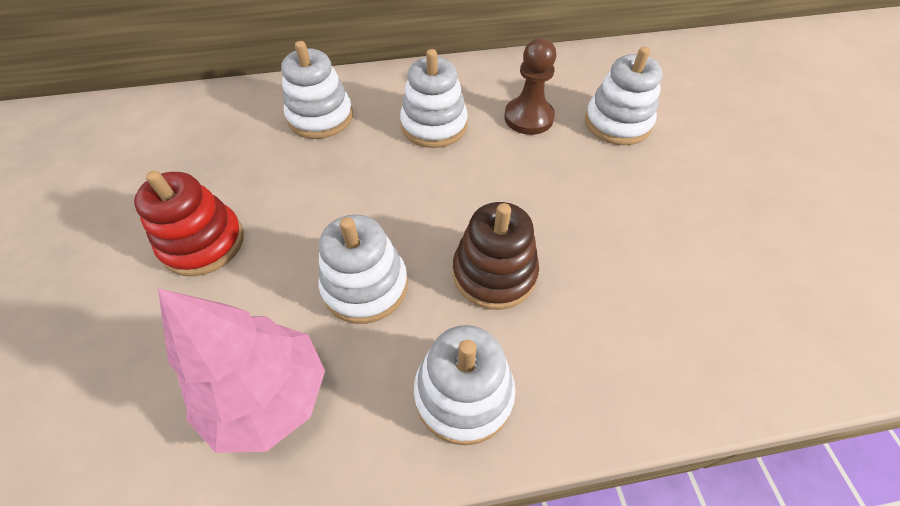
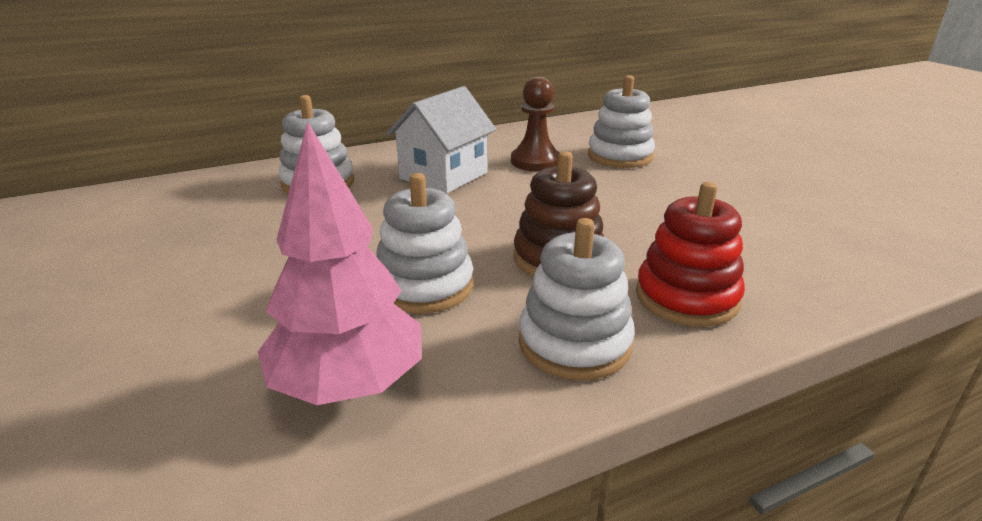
camera: 15 degrees left, 25 degrees down
(203, 243) = (214, 283): red stacking toy -> red stacking toy (686, 297)
(434, 125) = (443, 175): white stacking toy -> white house

